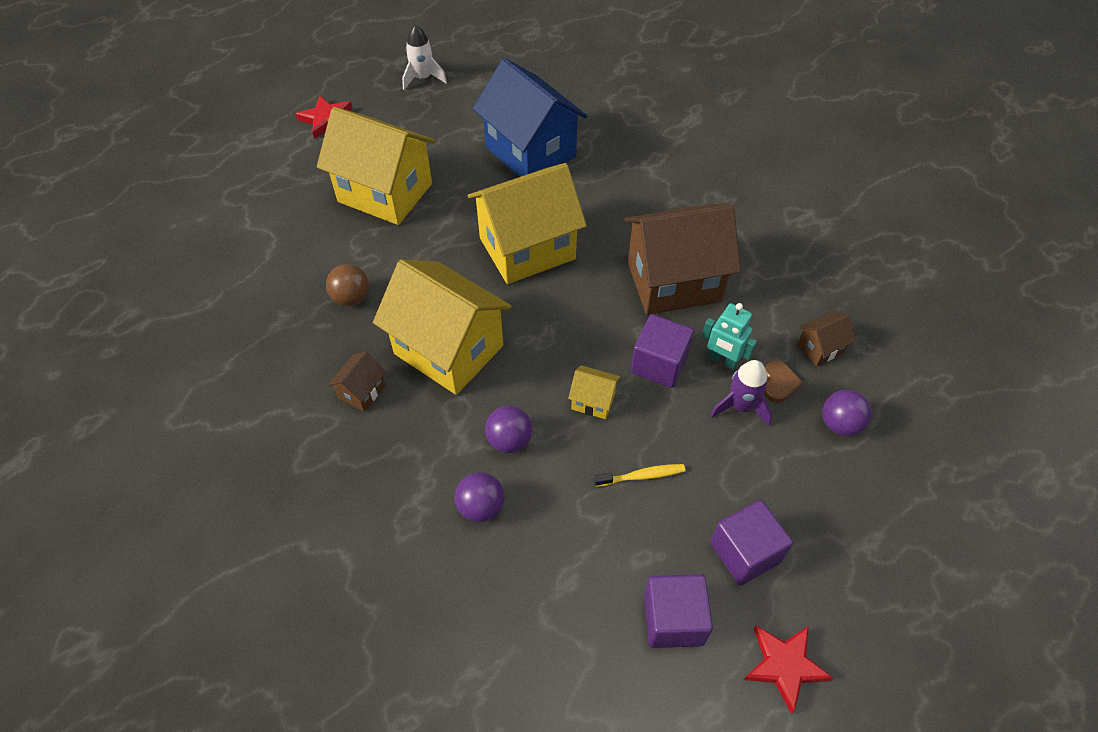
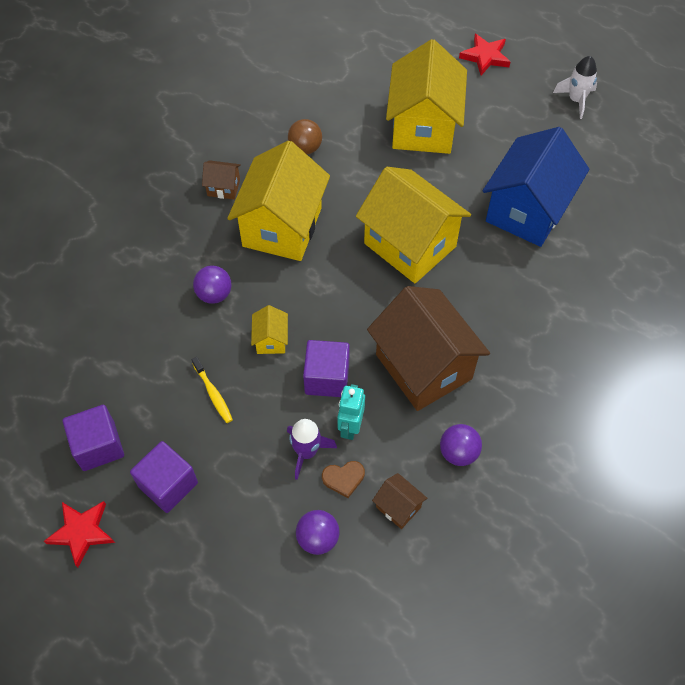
camera: 70 degrees right, 5 degrees up
(481, 507) = (152, 295): purple ball -> purple ball (458, 452)

